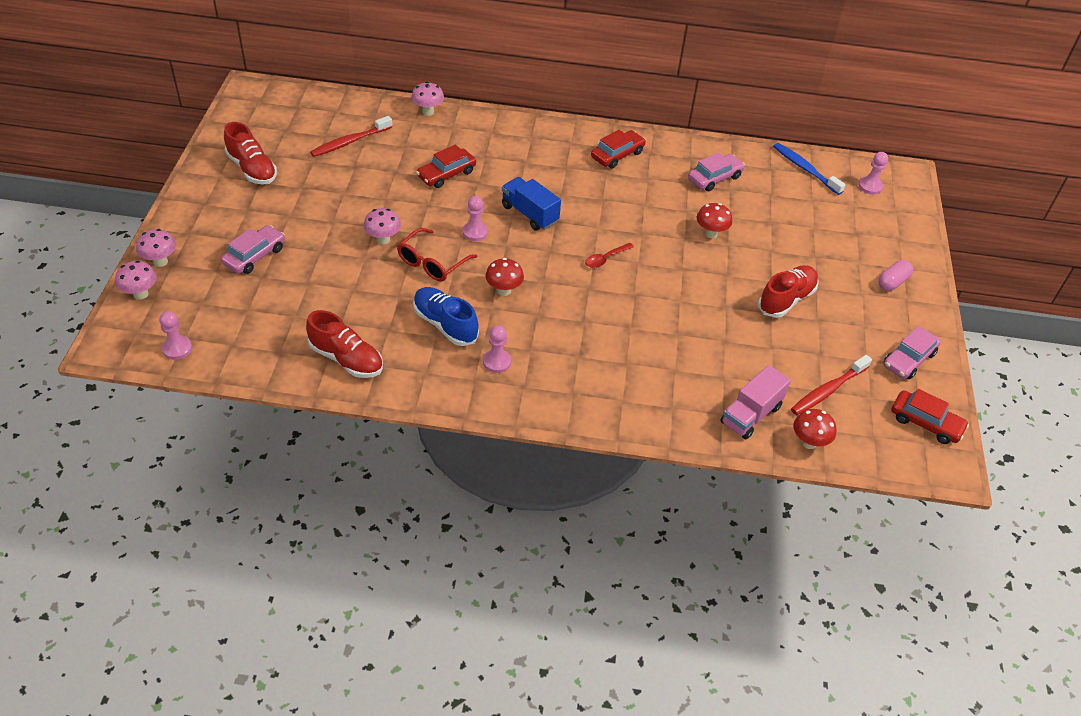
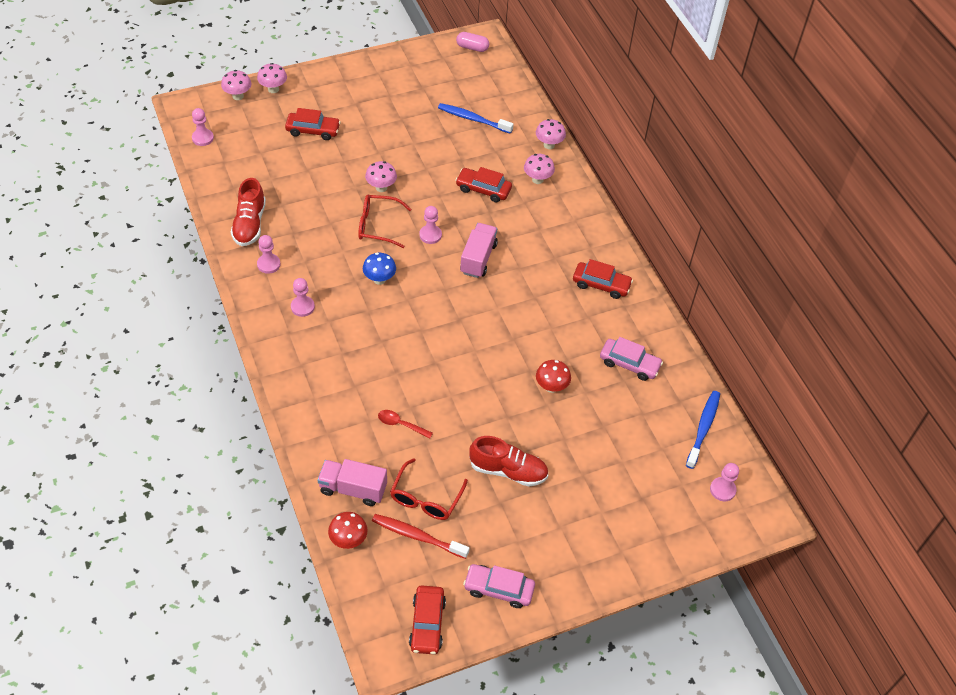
camera: 60 degrees right, 5 degrees up
(252, 169) = (399, 84): red shoe -> none
(255, 256) = (313, 130): pink car -> red car
(350, 142) = (473, 119): red toothbrush -> blue toothbrush
(417, 366) = (268, 264): none -> pink pawn
(445, 324) = (319, 261): blue shoe -> none
(464, 137) = (537, 179): none -> pink mushroom
(504, 290) = (379, 279): red mushroom -> blue mushroom
(529, 214) = (478, 258): blue truck -> pink truck
(605, 259) = (463, 327): red spoon -> red spoon (401, 424)
(788, 367) = (426, 498): none -> red glasses
(892, 282) = (594, 547): pink capsule -> pink capsule (472, 48)

